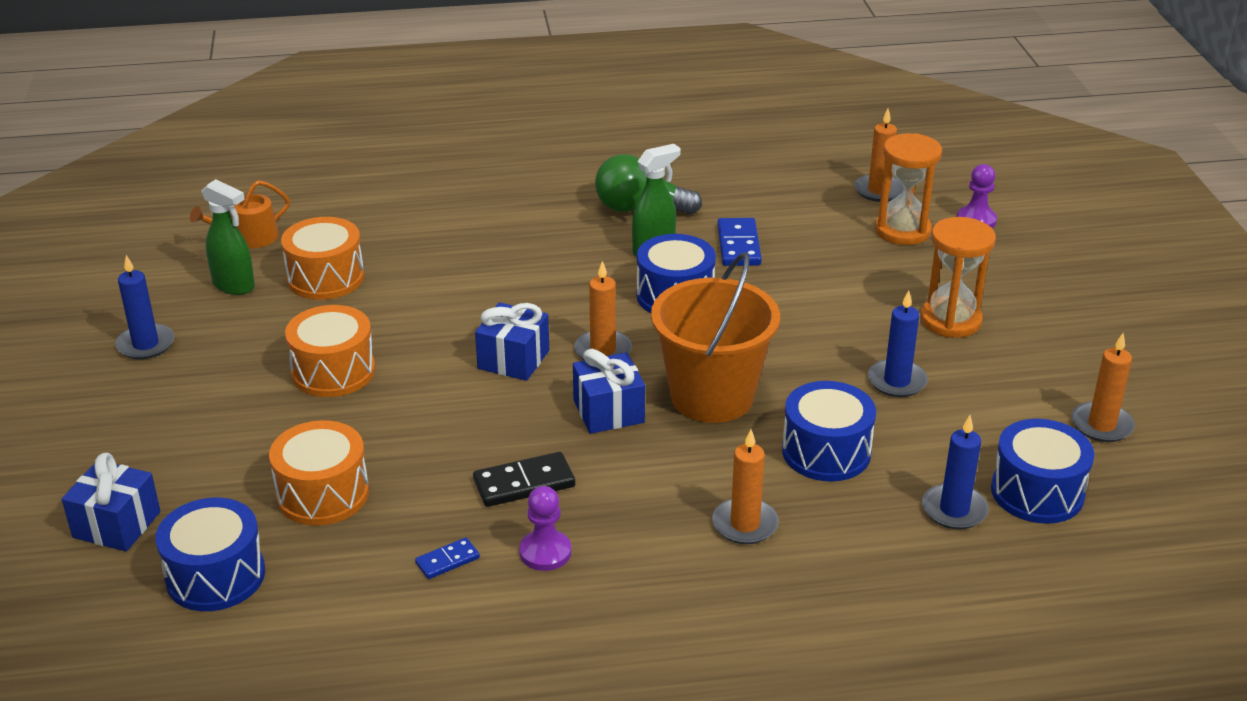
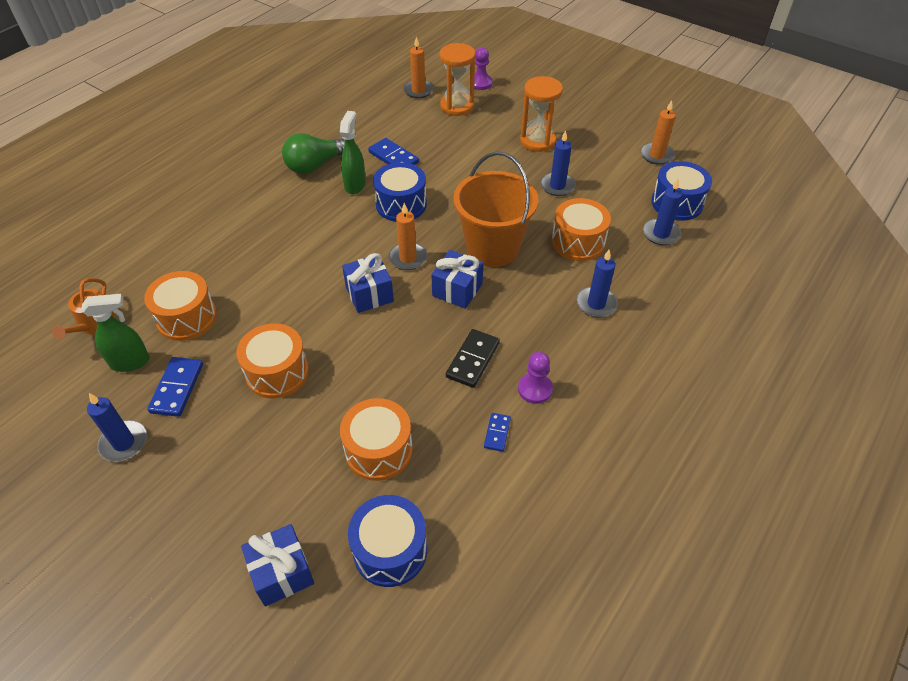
camera: 45 degrees left, 15 degrees up
(239, 329) = (177, 388): none -> blue domino
(745, 524) = (596, 304): orange candle -> blue candle
(826, 452) = (578, 242): blue drum -> orange drum

